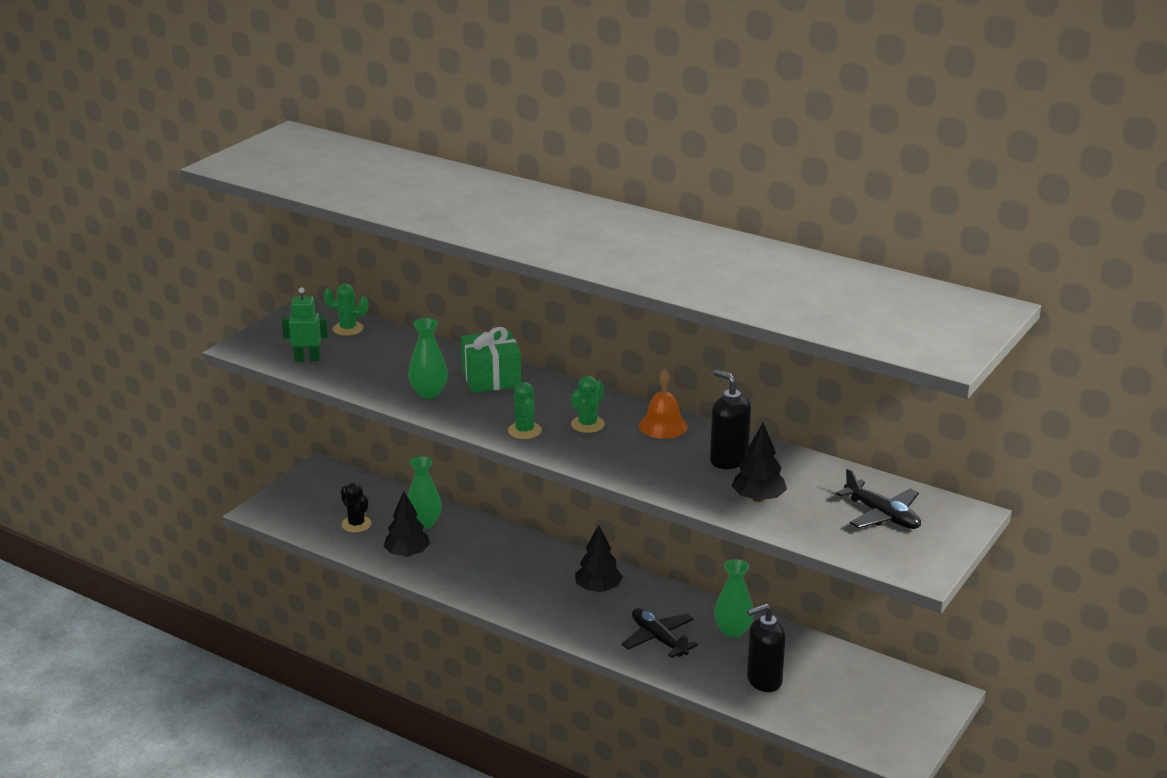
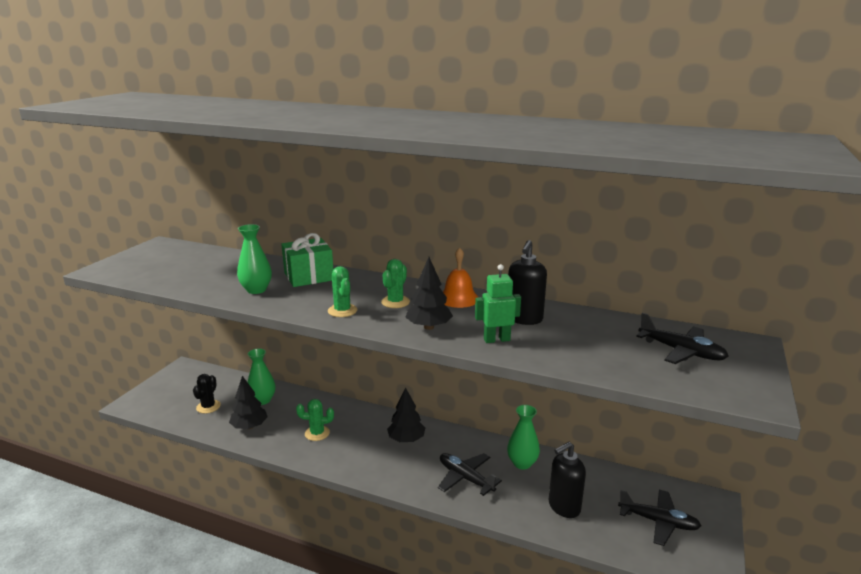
camera: 10 degrees left, 5 degrees down
(307, 359) = (153, 274): green robot -> green robot (496, 339)
(348, 329) = (191, 253): green cactus -> green cactus (317, 433)
(356, 524) = (208, 407): black cactus -> black cactus turned 60 degrees clockwise
(728, 460) = (524, 319): black soap dispenser -> black soap dispenser turned 105 degrees counterclockwise
(758, 498) = (566, 347): black tree -> black tree (428, 327)
(867, 707) = (658, 522): none -> black plane

